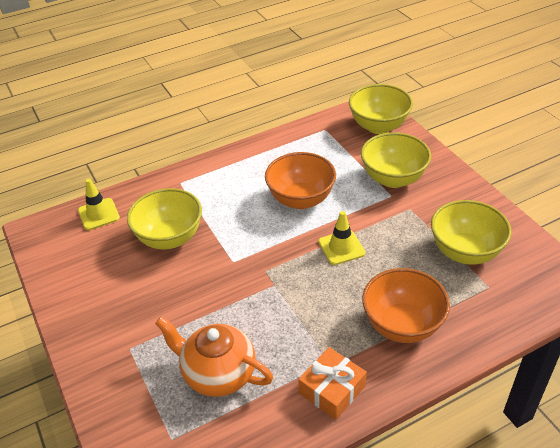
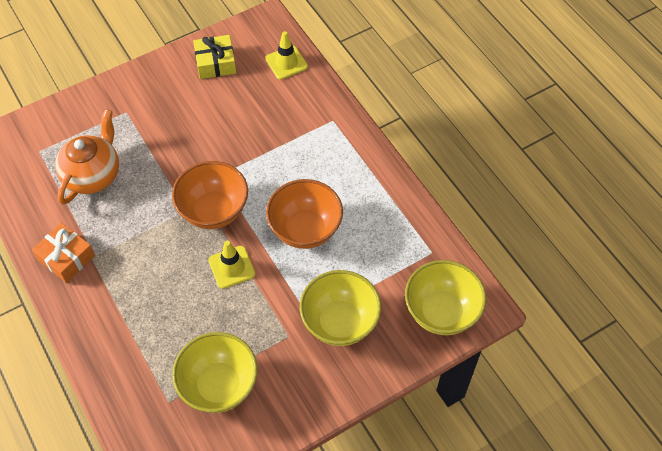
camera: 85 degrees right, 15 degrees up
(80, 269) = (215, 63): none -> yellow gift
(169, 238) = (252, 122): yellow bowl -> none
(402, 325) = (128, 316): orange bowl -> orange bowl (214, 211)

